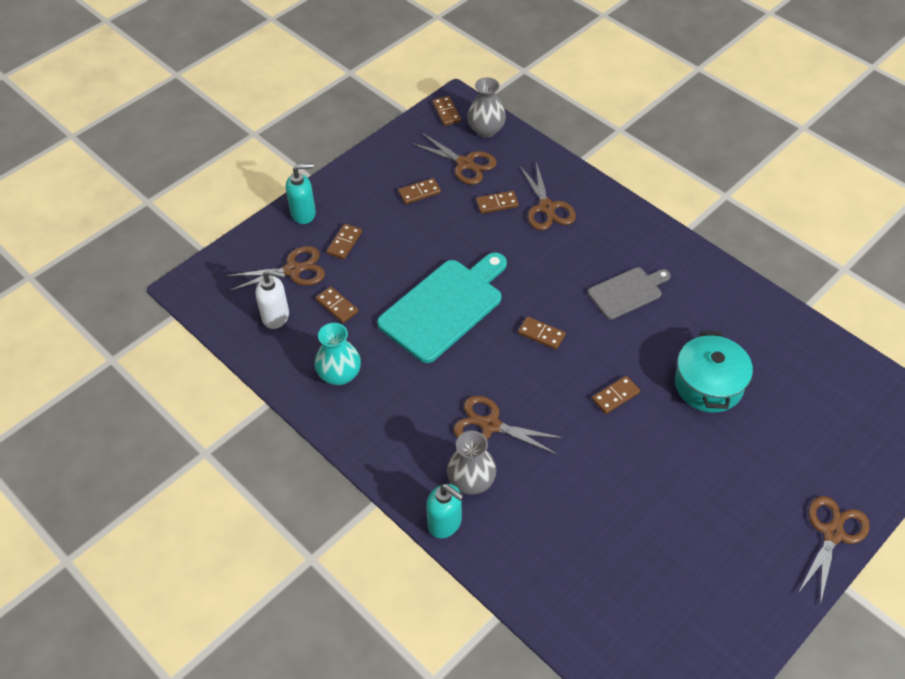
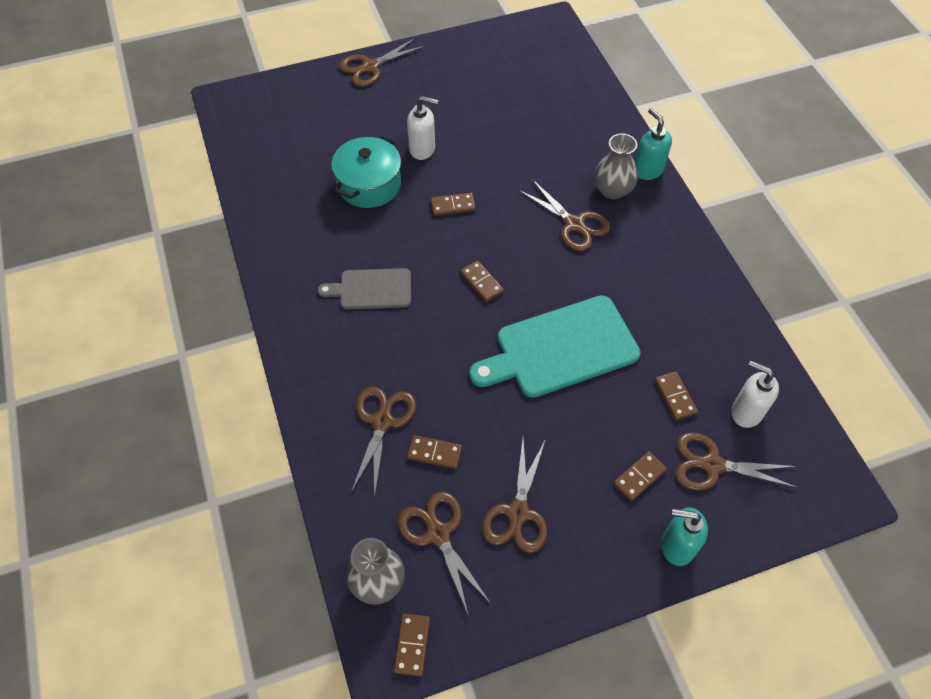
camera: 155 degrees left, 5 degrees up
(339, 374) = (695, 321): turquoise vase -> none
(419, 192) = (518, 513): brown domino -> brown scissors
(690, 447) = (422, 149): none -> white soap dispenser

